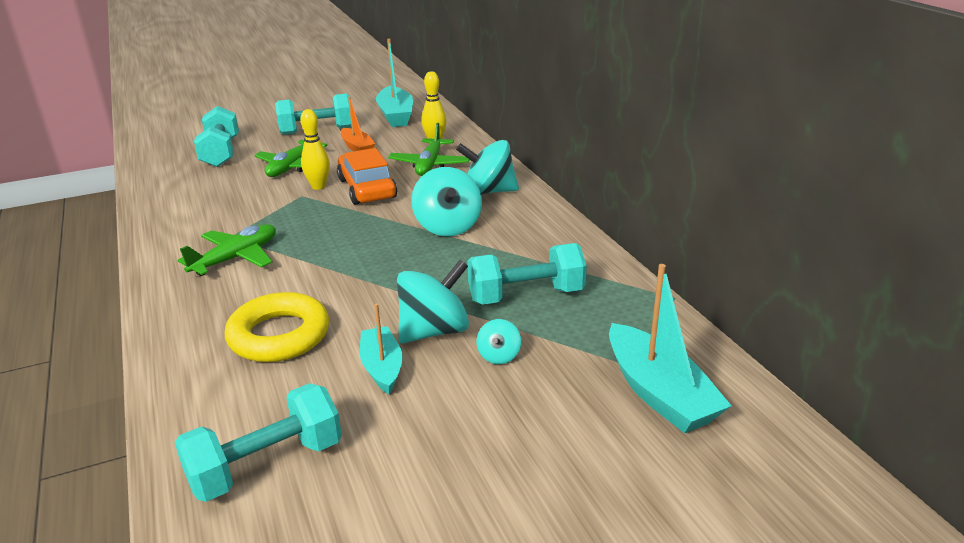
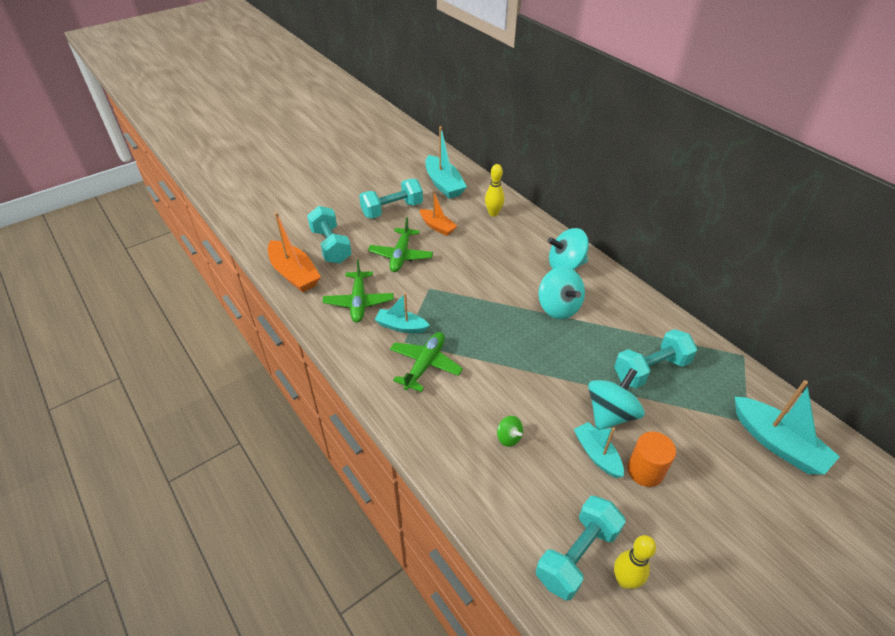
camera: 15 degrees left, 15 degrees up
(159, 170) = (294, 274): none -> orange boat
(238, 223) = (401, 326): none -> turquoise boat
(279, 335) = (508, 437): yellow ring -> green spinning top
(318, 186) = (436, 276): yellow bowling pin -> yellow bowling pin (624, 580)
(367, 188) = (474, 273): orange car -> none
(430, 165) = (505, 240): green plane -> green plane (358, 302)
(436, 393) = (645, 471): none -> orange cylinder
(499, 356) = (664, 429): turquoise spinning top -> none

